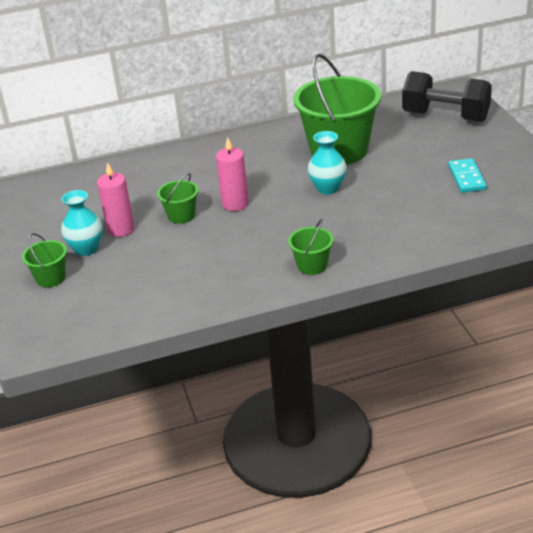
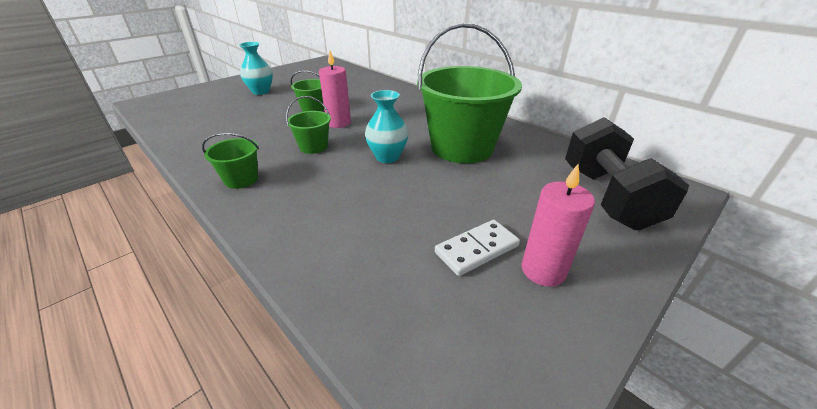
camera: 60 degrees right, 0 degrees up
(51, 278) = (224, 90): green bucket -> green bucket (313, 147)
(121, 229) = (288, 95): pink candle -> pink candle (543, 270)
(466, 178) = (476, 249): turquoise domino -> white domino

